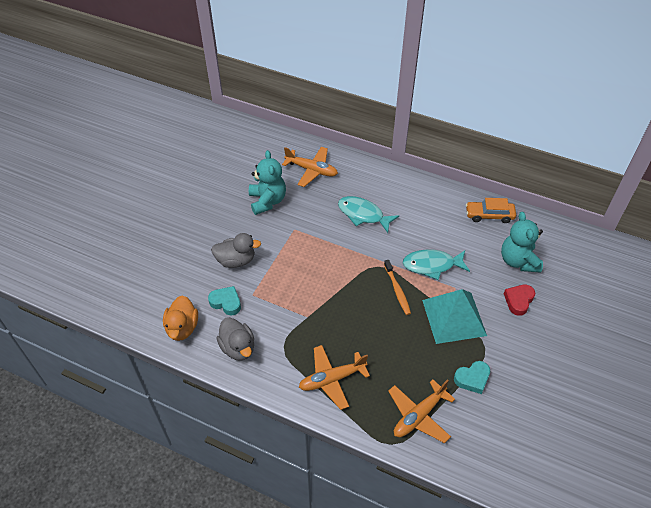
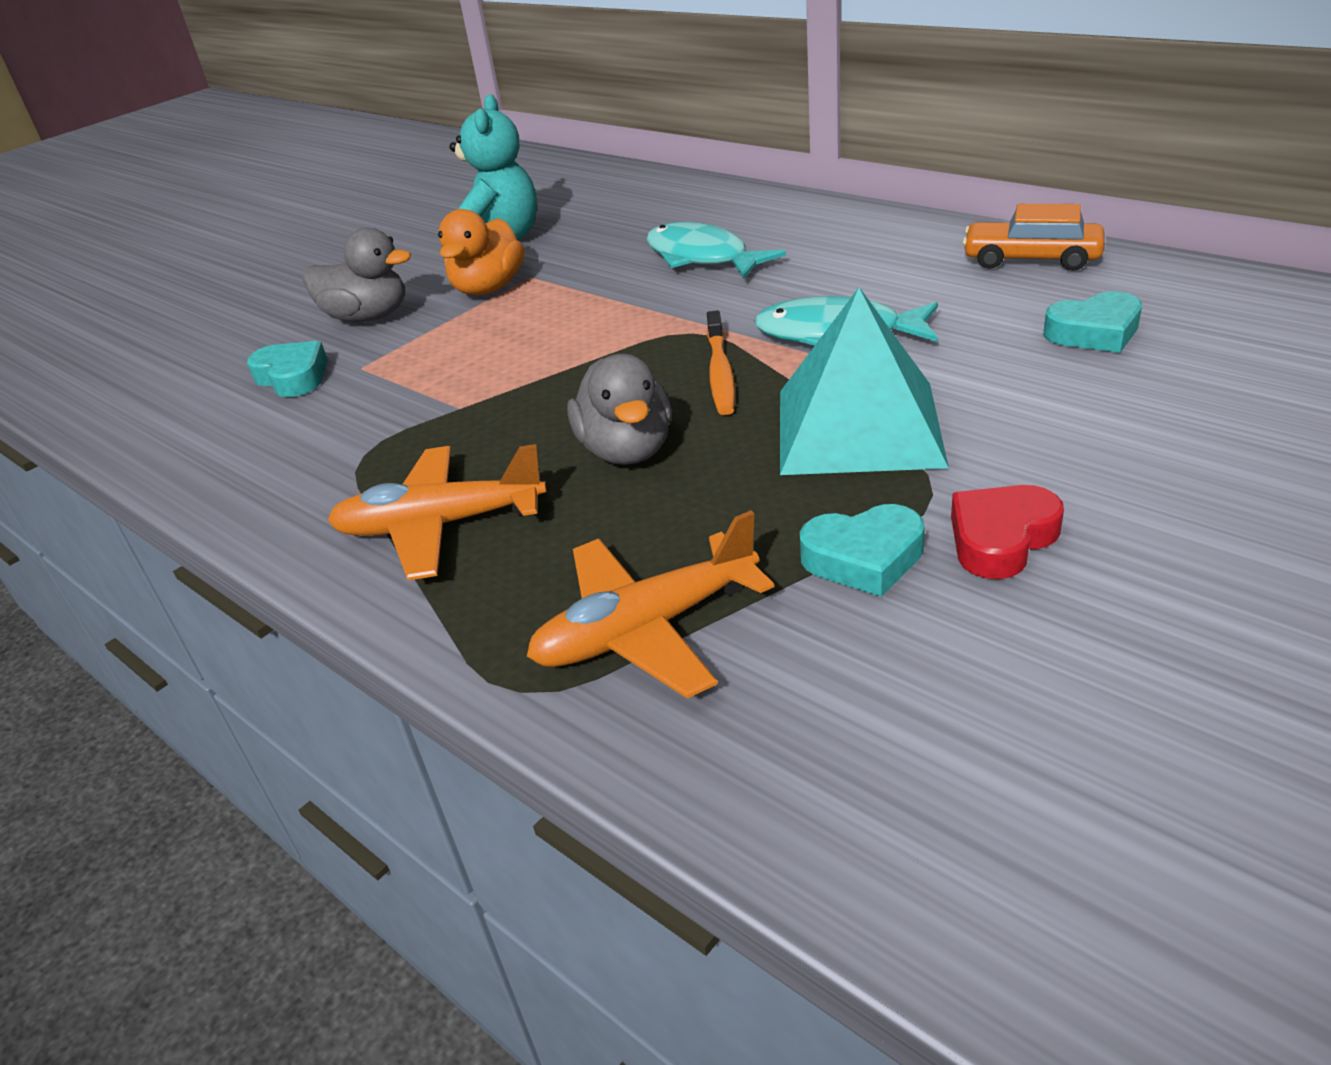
camera: 20 degrees right, 15 degrees down
(182, 328) = (164, 411): orange duck -> orange duck (488, 288)
(238, 348) = (255, 451): grey duck -> grey duck (627, 450)
(311, 170) = (624, 202): orange plane -> none
(518, 261) = (1094, 332): turquoise teddy bear -> turquoise heart
(518, 301) = (1074, 404): red heart -> red heart (1001, 539)

